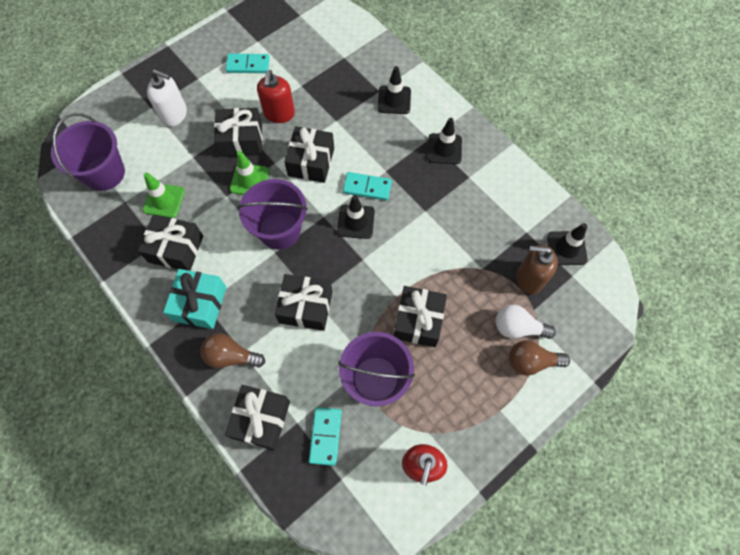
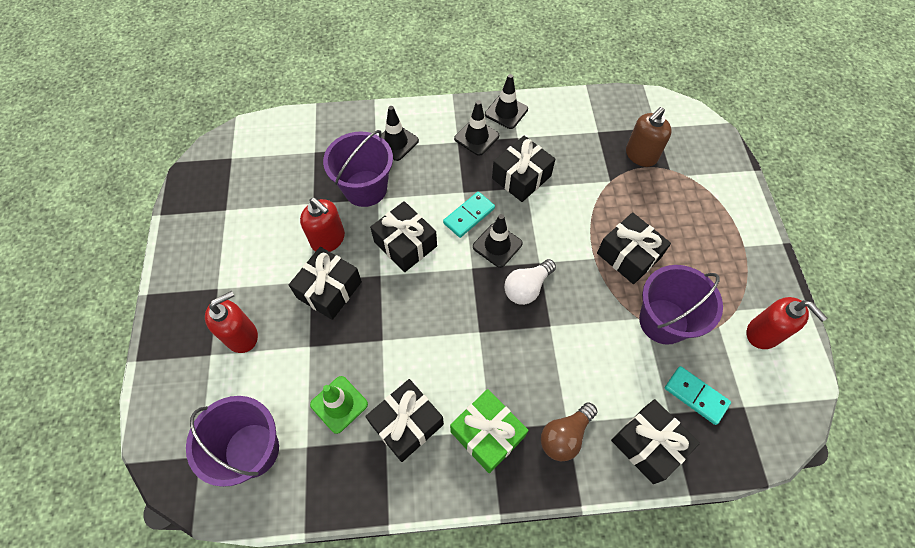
camera: 55 degrees left, 5 degrees down
(174, 115) = (242, 335): white soap dispenser -> red soap dispenser
(200, 304) = (487, 434): turquoise gift -> green gift
(248, 65) = (246, 234): turquoise domino -> none
(249, 180) = (382, 308): green traffic cone -> none
(280, 230) = (458, 313): purple bucket -> purple bucket (365, 188)
(306, 307) = (556, 337): black gift -> black gift (521, 177)
(518, 328) = (679, 190): white light bulb -> white light bulb (527, 288)
(531, 361) = (714, 199): brown light bulb -> none
(566, 248) = (630, 116): black traffic cone -> black traffic cone (506, 112)

